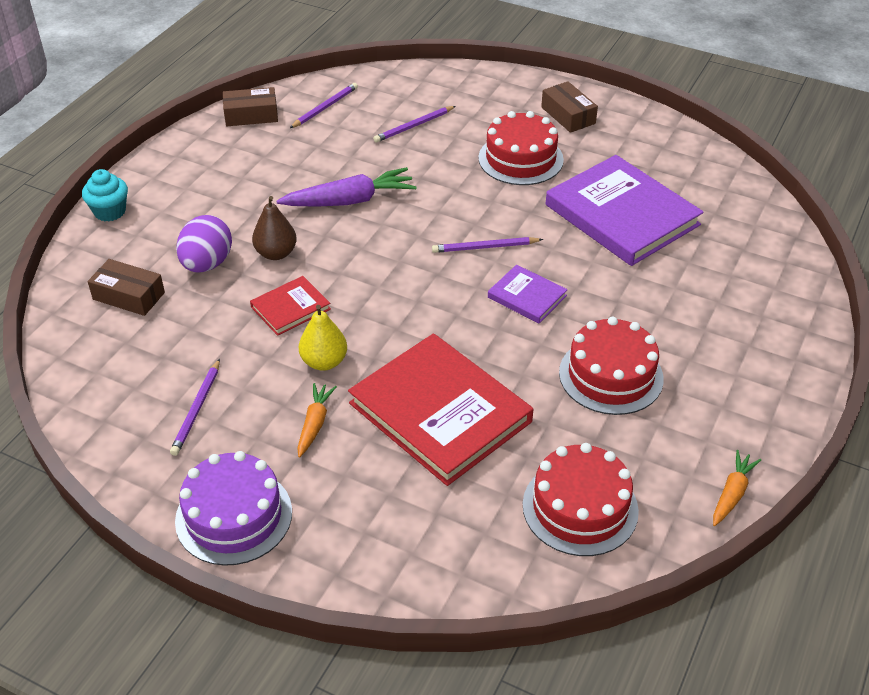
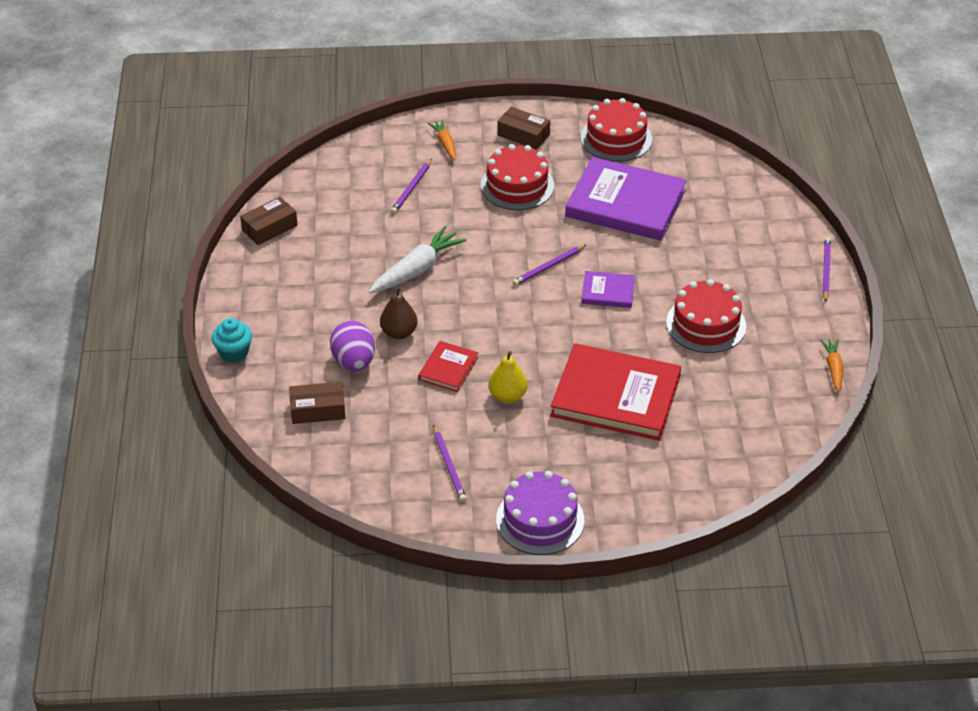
camera: 30 degrees left, 0 degrees up
(314, 424) = (539, 440): orange carrot -> orange carrot (445, 144)
(325, 107) = (325, 198): purple pencil -> purple pencil (826, 270)
(349, 201) = (416, 270): purple carrot -> white carrot
(580, 507) = (751, 417): red cake -> red cake (616, 138)

